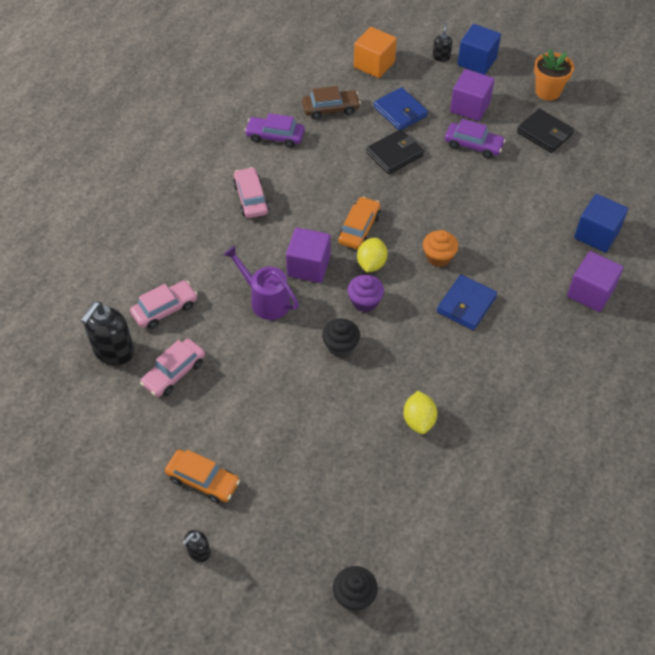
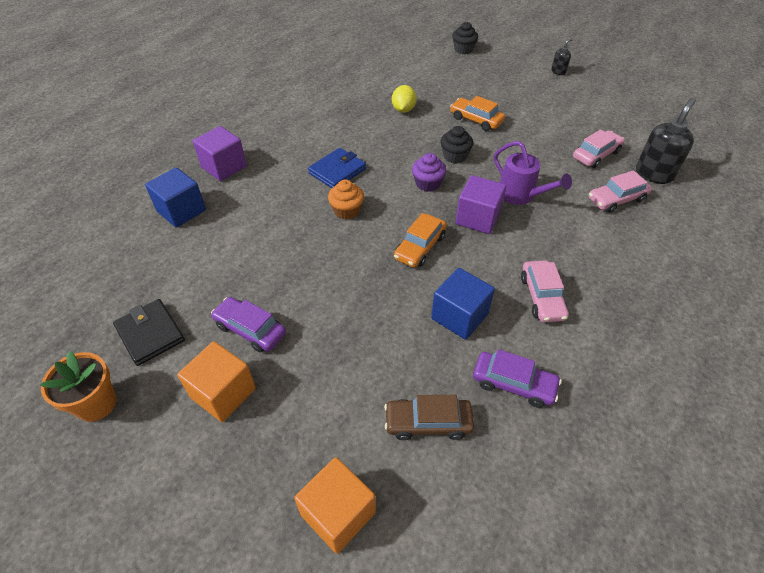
camera: 170 degrees left, 5 degrees down
(203, 480) = (561, 98): orange car -> orange car (476, 120)
(371, 264) = (414, 212): yellow lemon -> none
(394, 154) = (355, 331): black wallet -> none
(400, 111) = (326, 401): blue wallet -> none
(441, 57) = (217, 512): black soap dispenser -> none
(470, 107) = (223, 393): purple cube -> orange cube
(477, 61) = (163, 489): blue cube -> blue cube (459, 316)

